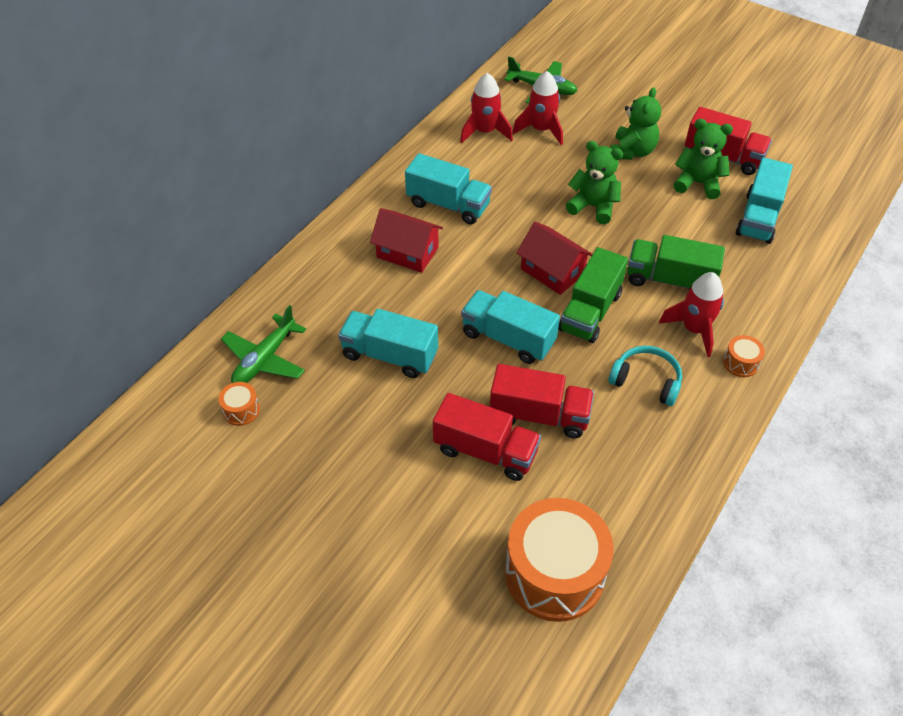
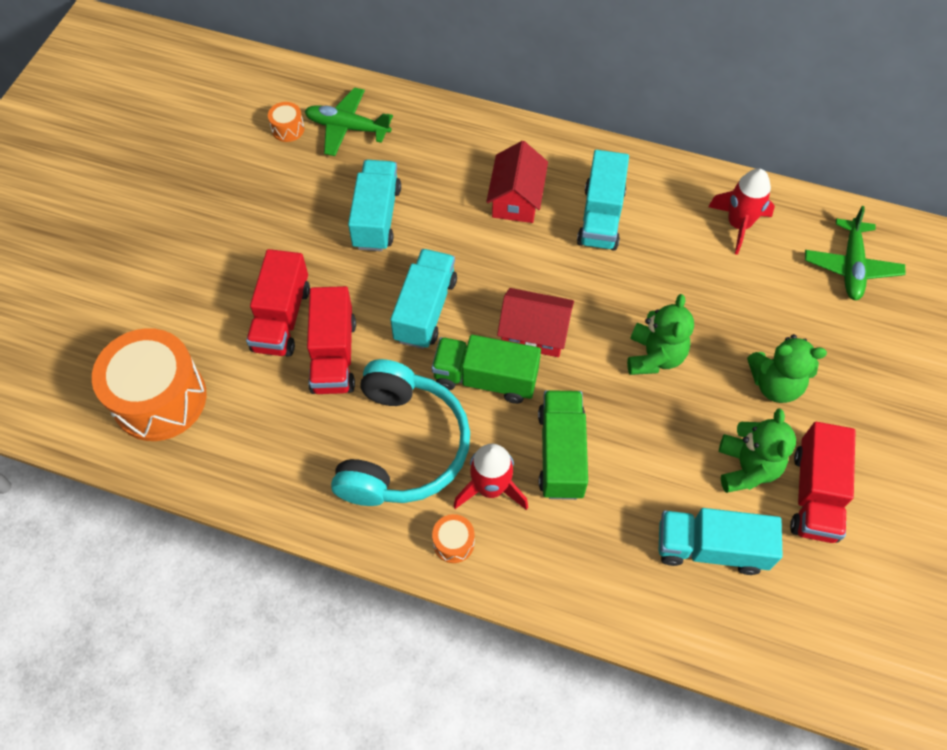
camera: 75 degrees right, 10 degrees up
(541, 130) = (769, 280): red rocket -> none
(552, 271) = (534, 333): red house -> red house turned 75 degrees clockwise
(646, 381) = (402, 447): turquoise headphones -> turquoise headphones, size x1.87

